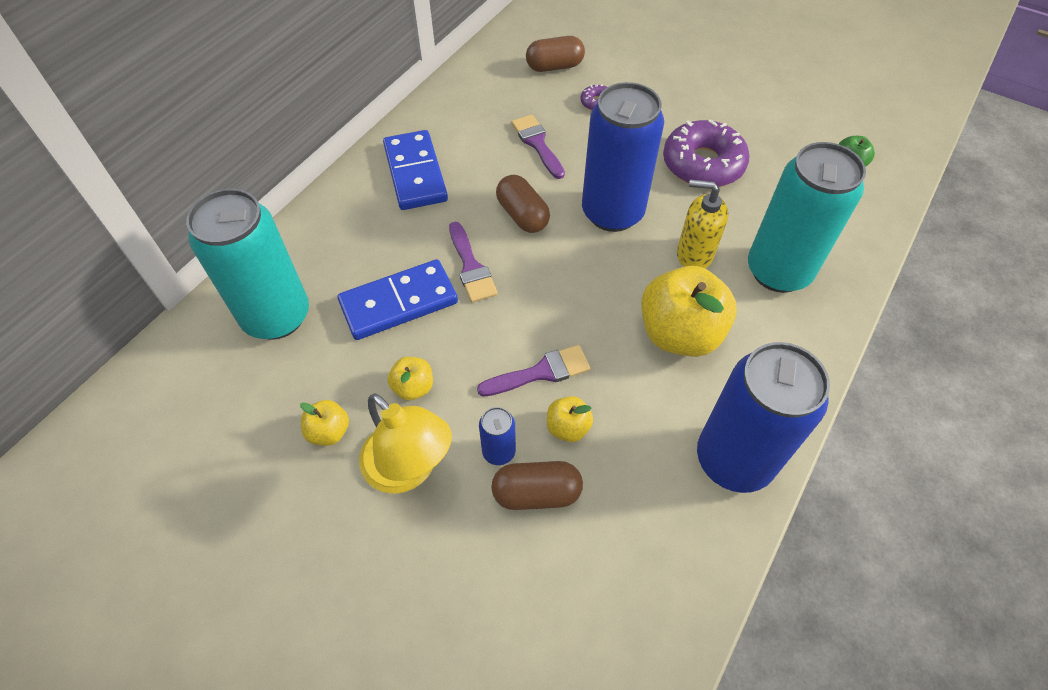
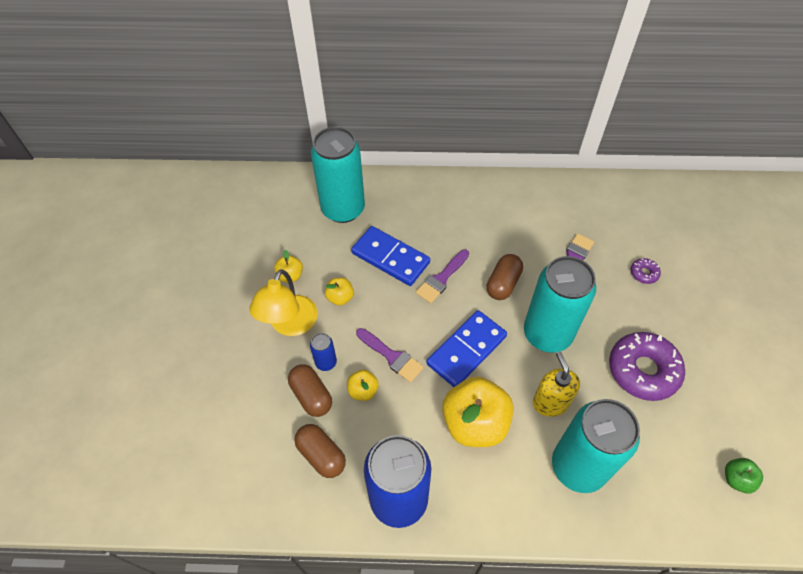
camera: 60 degrees right, 0 degrees up
(415, 173) = (491, 209): blue domino -> blue domino (466, 350)
(554, 66) = (655, 230): brown capsule -> brown capsule (321, 455)
(612, 213) = (547, 334): blue can -> turquoise can

